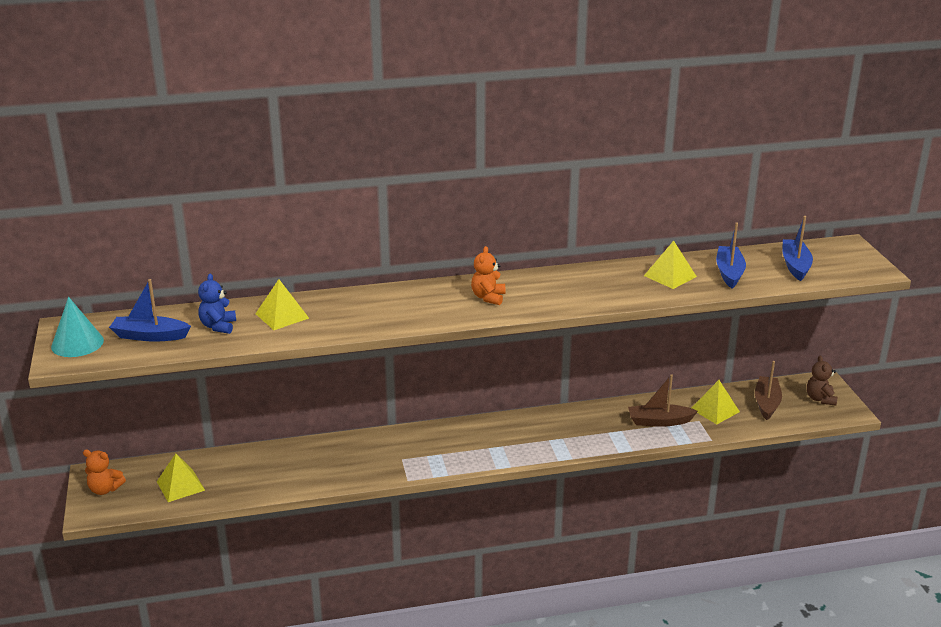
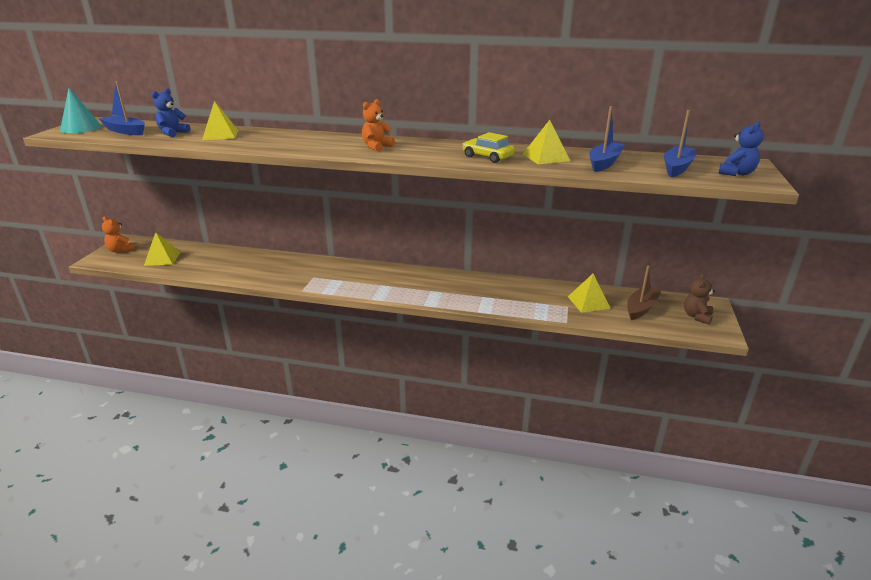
camera: 25 degrees right, 0 degrees up
(616, 288) = (487, 157): none -> yellow car
(659, 421) = (532, 299): brown boat -> none
(848, 263) = (736, 173): none -> blue teddy bear

